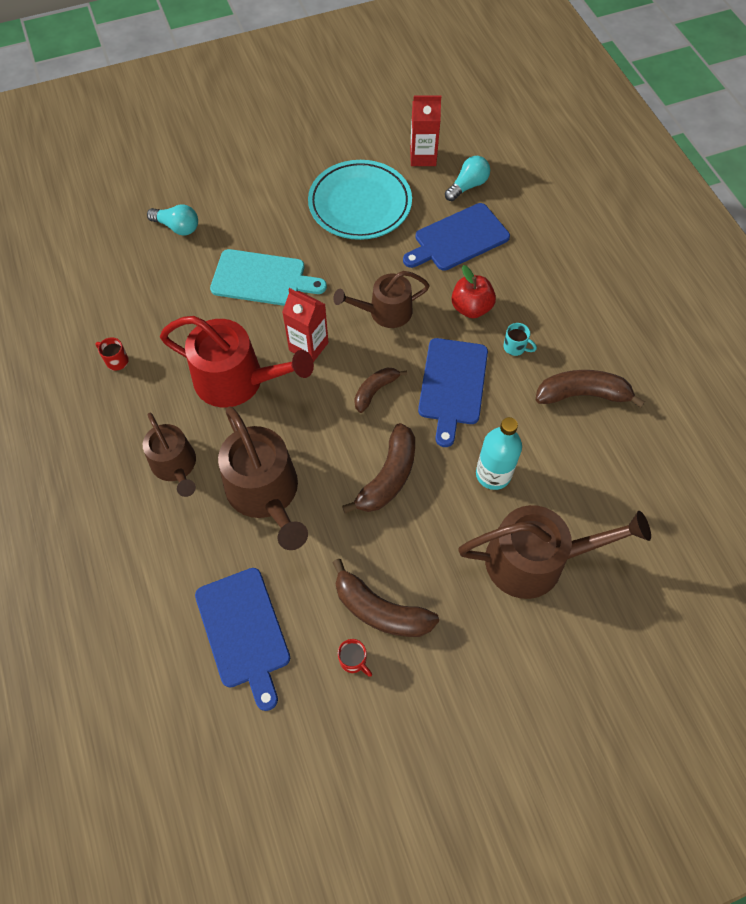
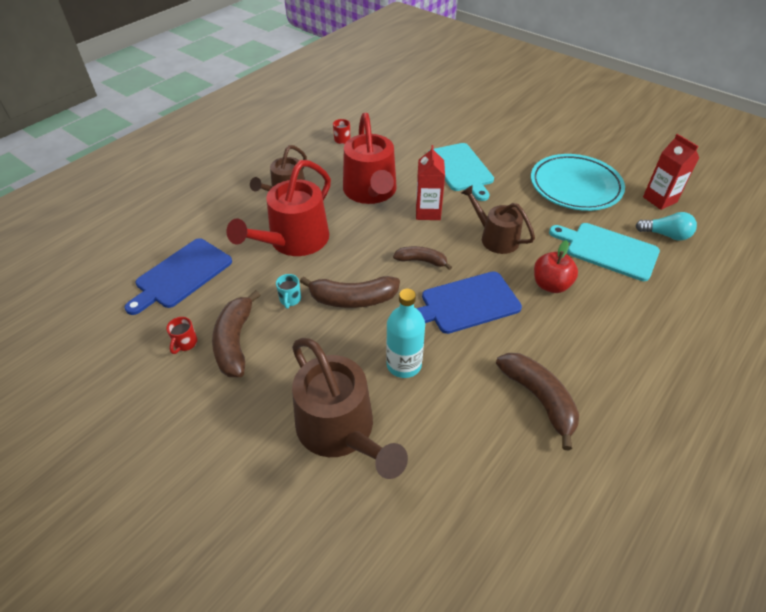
camera: 60 degrees right, 15 degrees down
(177, 227) = (462, 120): turquoise light bulb -> none
(265, 492) = (294, 240): brown watering can -> red watering can
(458, 239) = (608, 250): blue cutting board -> turquoise cutting board
(515, 347) = (541, 329): turquoise mug -> turquoise mug (290, 300)

